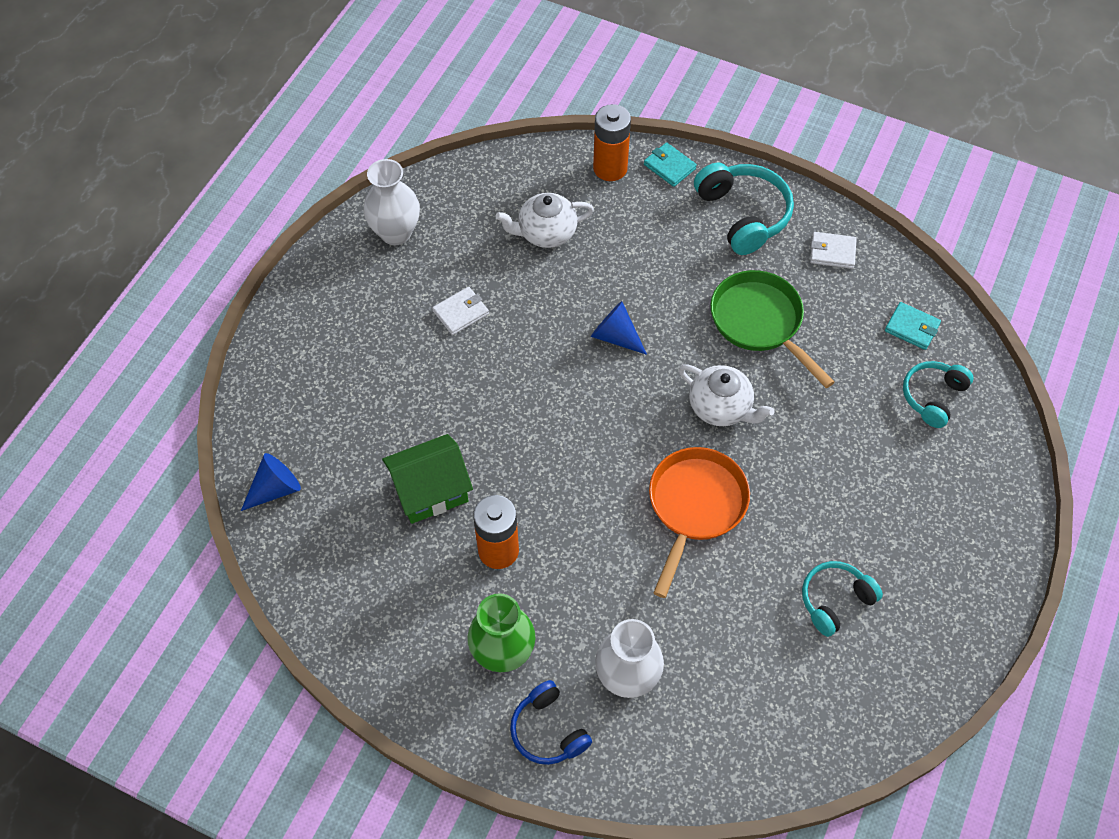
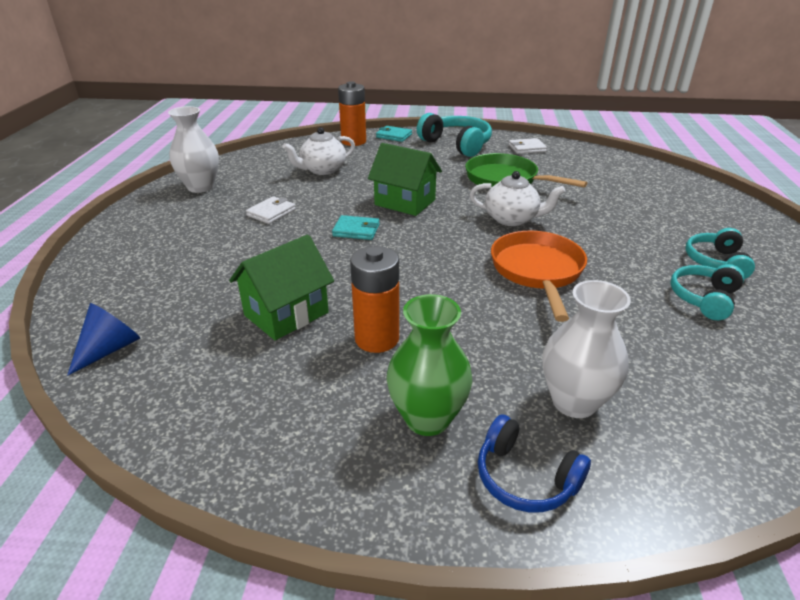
camera: 20 degrees left, 25 degrees down
(615, 336) = (405, 202): blue cone -> green house
(912, 327) = (607, 166): turquoise wallet -> turquoise wallet (356, 230)
(932, 397) = (653, 188): turquoise headphones -> turquoise headphones (716, 262)

